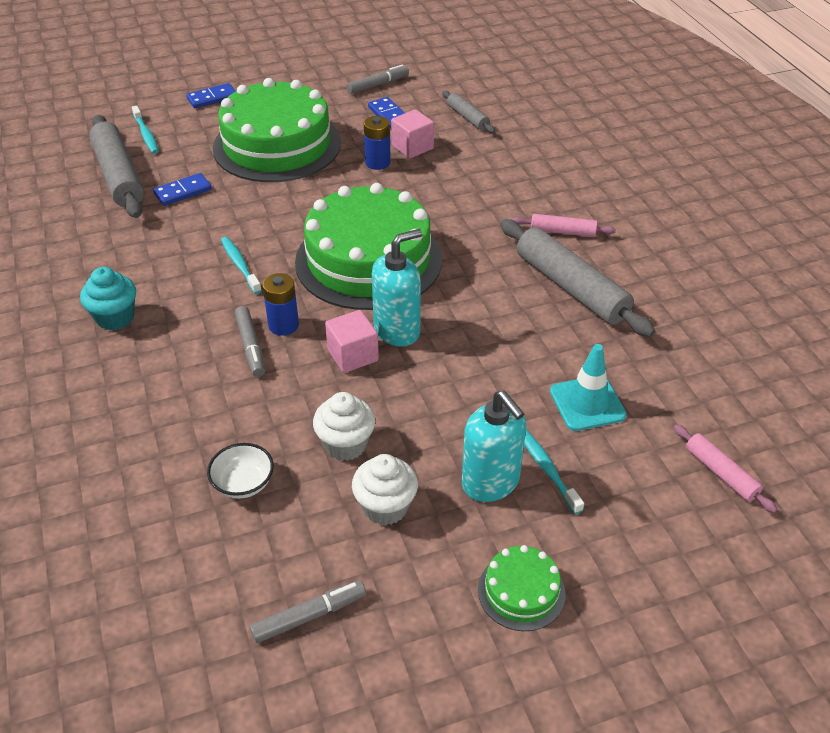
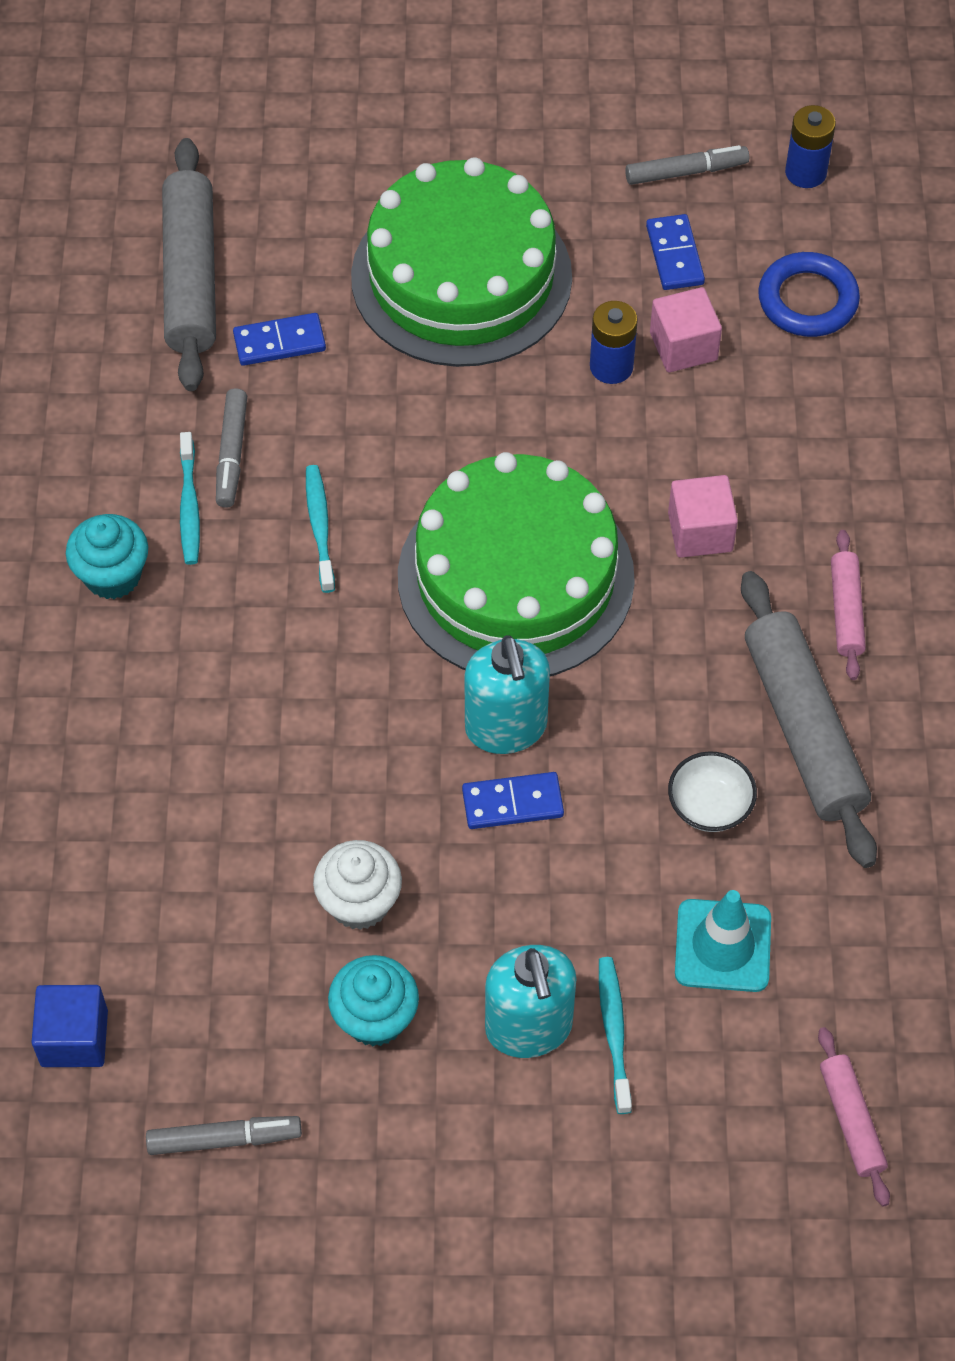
camera: 20 degrees right, 15 degrees up
(146, 134) = (258, 190): turquoise toothbrush -> turquoise toothbrush (189, 506)
(172, 584) = (74, 1038): none -> blue cube
(212, 98) = (391, 128): blue domino -> blue domino (512, 803)
(243, 483) = (205, 919): white bowl -> white bowl (709, 806)
(250, 346) = (286, 690): grey marker -> grey marker (231, 454)
(283, 325) = (345, 666): blue battery -> blue battery (805, 172)
(353, 355) = (425, 753): pink cube -> pink cube (700, 532)
(385, 507) = (375, 1018): white cupcake -> turquoise cupcake
(397, 330) = (506, 727): turquoise soap dispenser -> turquoise soap dispenser turned 90 degrees clockwise
(467, 117) = (807, 300): grey rolling pin -> blue ring
(521, 591) = (497, 1198): green cake -> none
(562, 231) = (846, 610): pink rolling pin -> pink rolling pin turned 60 degrees clockwise

